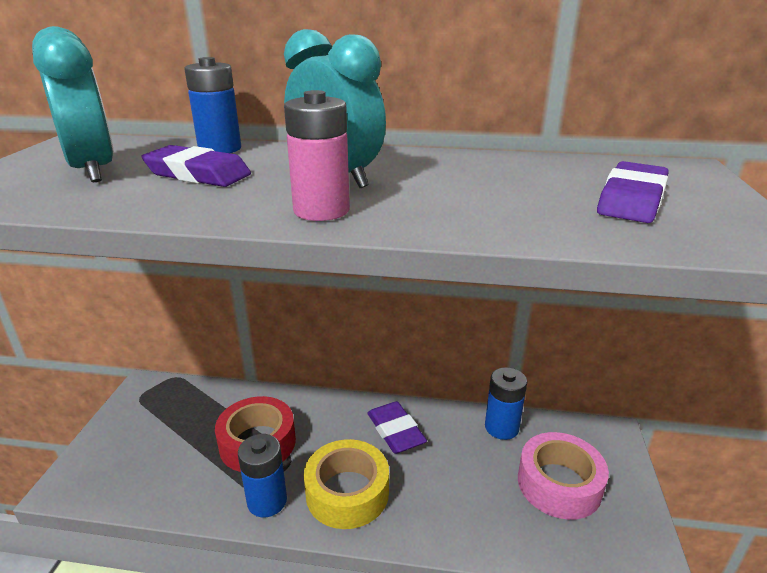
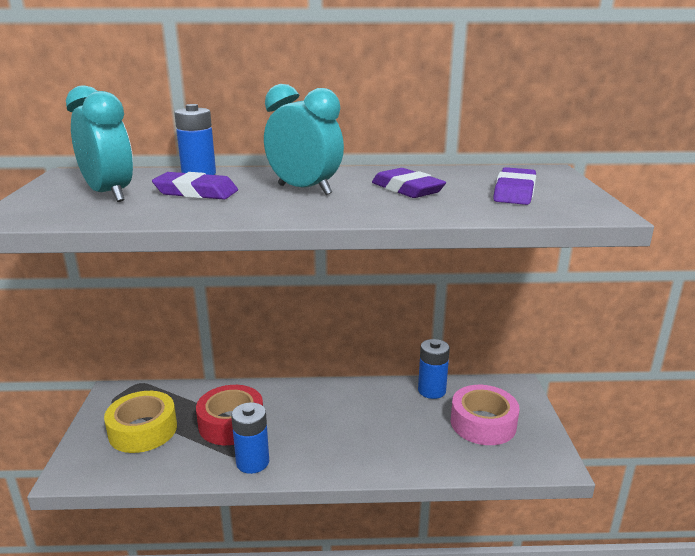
camera: 10 degrees left, 5 degrees down
(321, 210) = (306, 210): pink battery -> none
(347, 492) = (318, 448): yellow tape -> yellow tape (143, 430)
(395, 431) = (346, 402): purple eraser -> purple eraser (407, 189)

